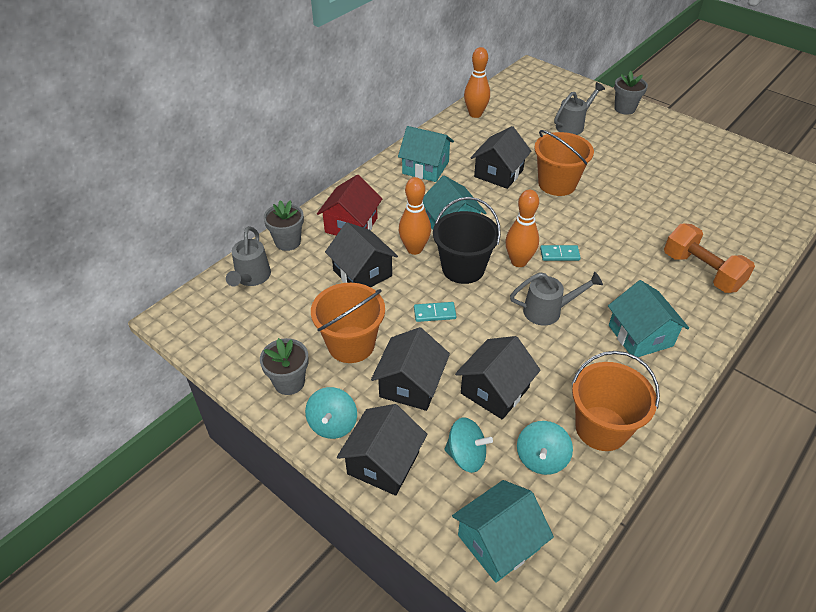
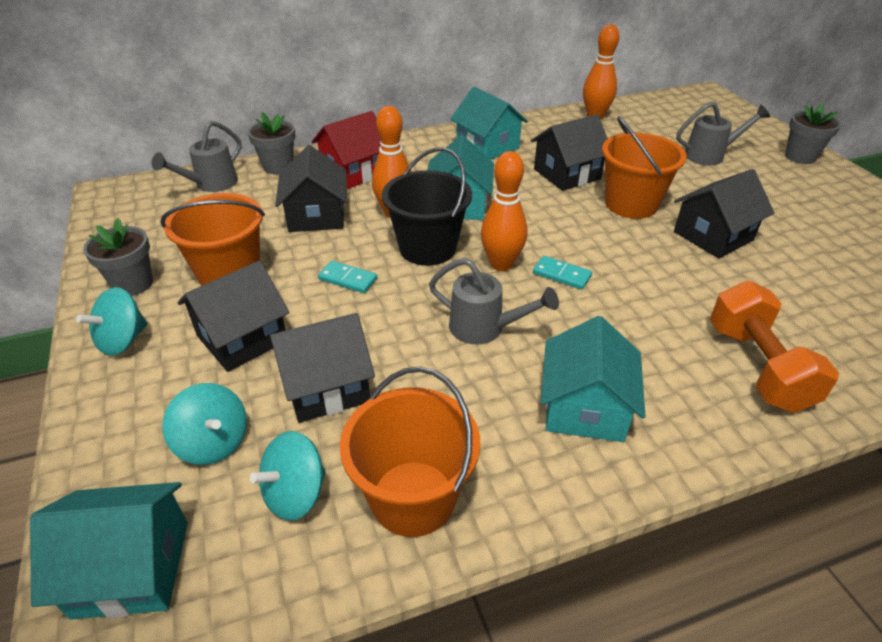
camera: 30 degrees right, 5 degrees down
(383, 463) = (121, 404): black house -> black house (713, 236)

